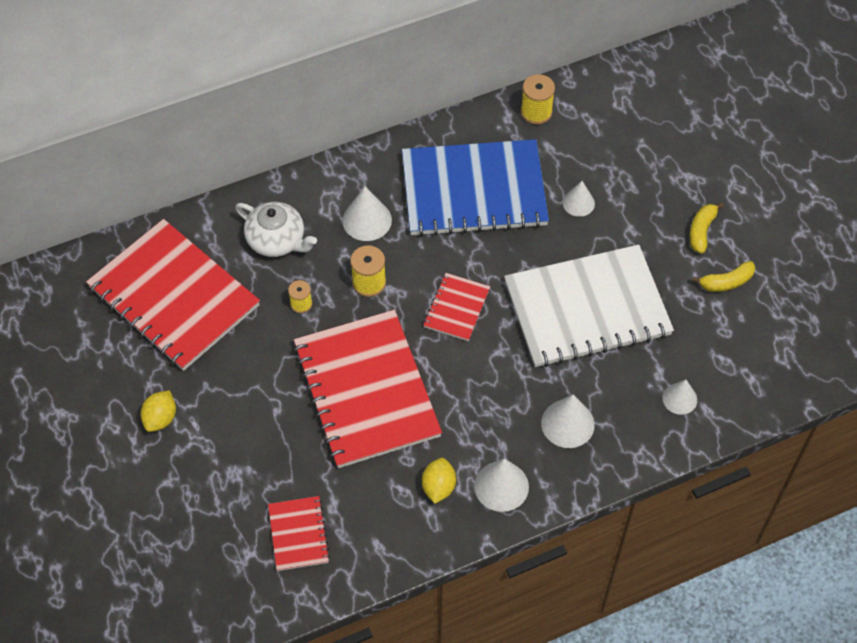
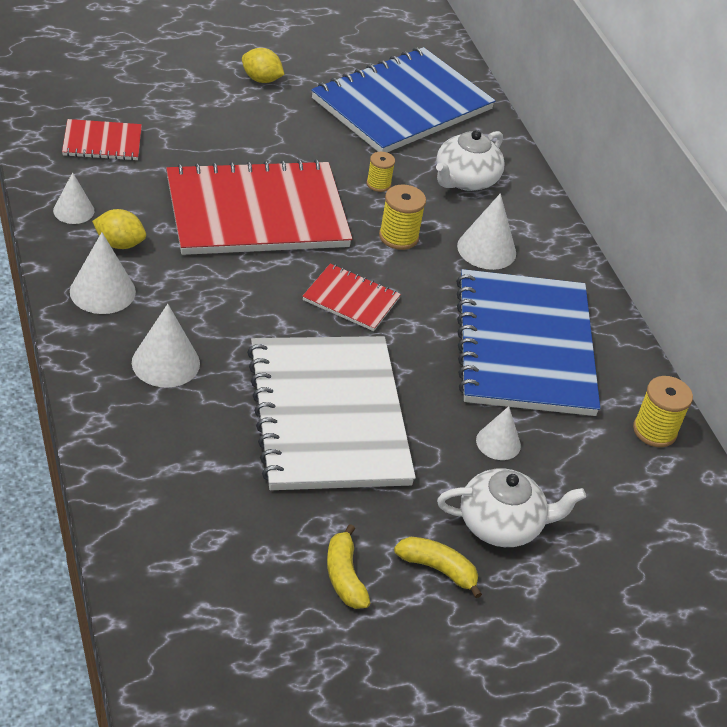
camera: 90 degrees right, 15 degrees down
(174, 296) = (402, 104): red notebook -> blue notebook
(651, 198) = (502, 524): none -> white teapot
(679, 399) = (169, 477): white cone -> white cone (73, 210)

